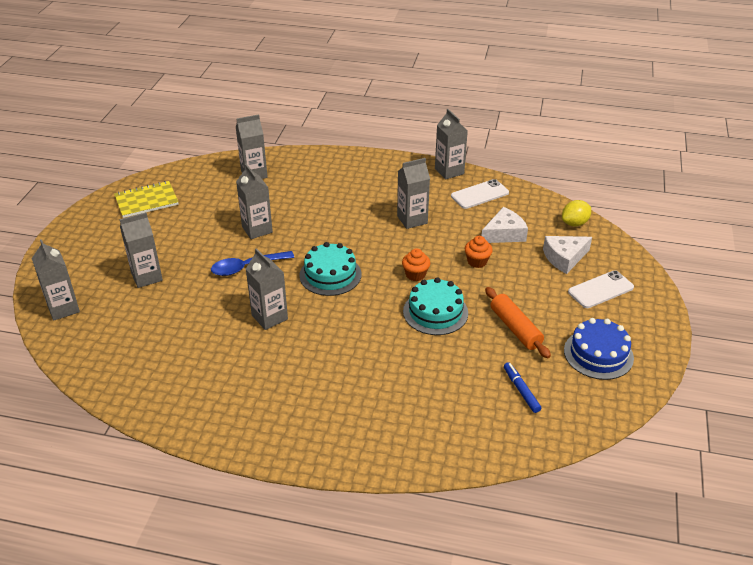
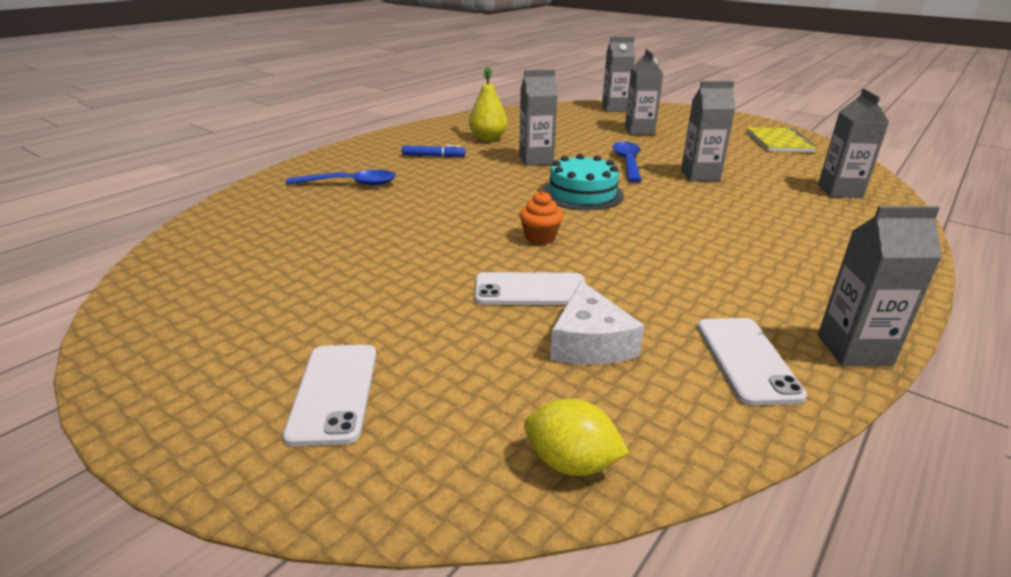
camera: 115 degrees right, 10 degrees down
(222, 367) = (488, 138): none -> yellow pear
(396, 405) = (350, 184): none -> blue spoon
(412, 220) = (680, 268): grey carton -> none
(435, 312) = (454, 232): turquoise cake -> none
(477, 262) = (530, 290): orange cupcake -> white phone
(515, 328) = (359, 274): orange rolling pin -> none
(521, 390) = (265, 244): blue marker -> blue marker (433, 156)
(564, 258) = (462, 387): white cheese -> none
(574, 223) = (571, 463): yellow lemon -> yellow lemon turned 60 degrees counterclockwise
(598, 354) = (222, 321): blue cake -> none

